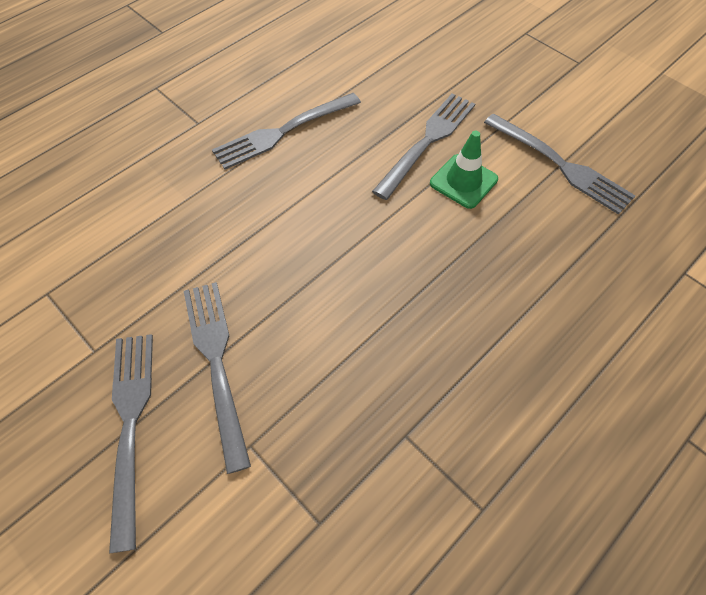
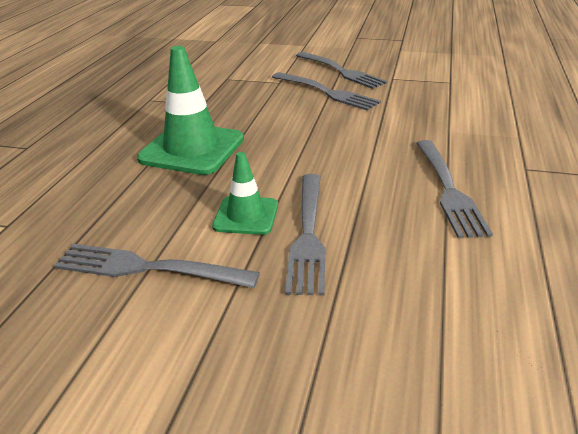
camera: 150 degrees right, 25 degrees down
(283, 132) = (448, 189): grey fork -> grey fork turned 150 degrees clockwise
(469, 312) = (192, 149): none -> green traffic cone

